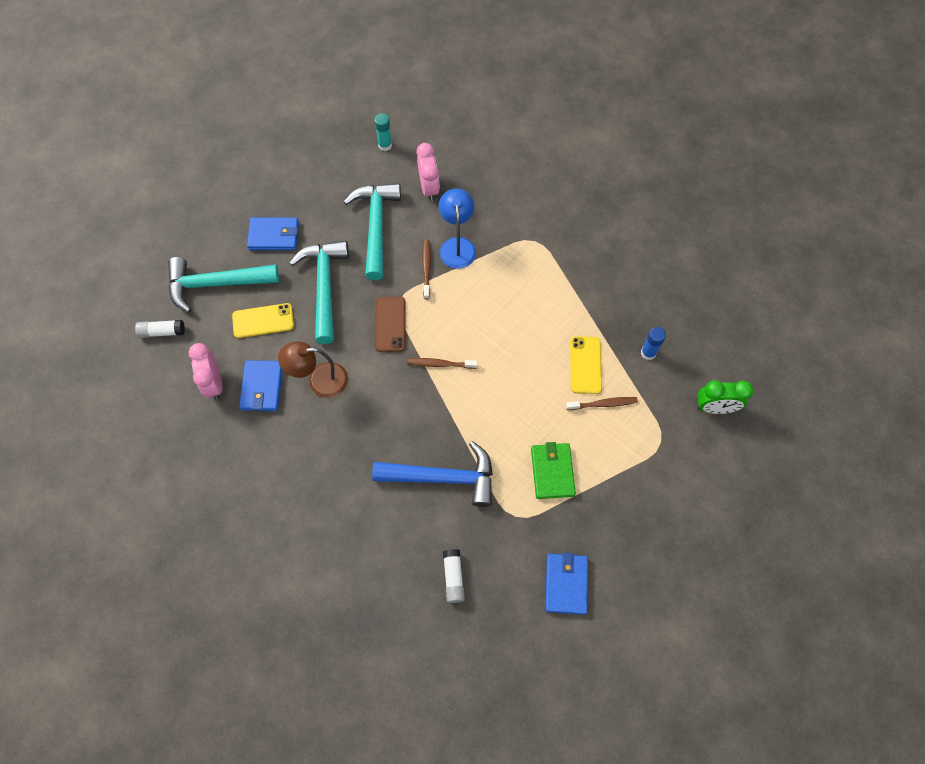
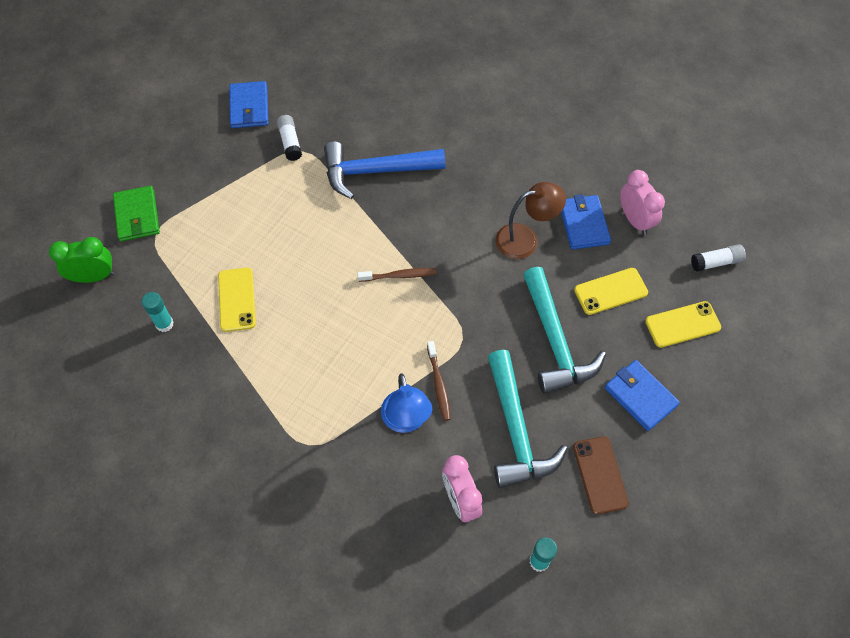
camera: 170 degrees right, 5 degrees down
(216, 284) = (682, 324): turquoise hammer -> yellow phone
(274, 235) = (640, 396): blue wallet -> blue wallet turned 60 degrees clockwise
(390, 324) = (465, 310): brown phone -> brown phone (600, 475)
(453, 577) = (351, 98): white glue stick -> white glue stick (290, 142)
(552, 471) = (267, 192): green wallet -> green wallet (137, 216)
(603, 404) = (216, 262): brown toothbrush -> none
(648, 353) = (164, 324): blue glue stick -> turquoise glue stick

